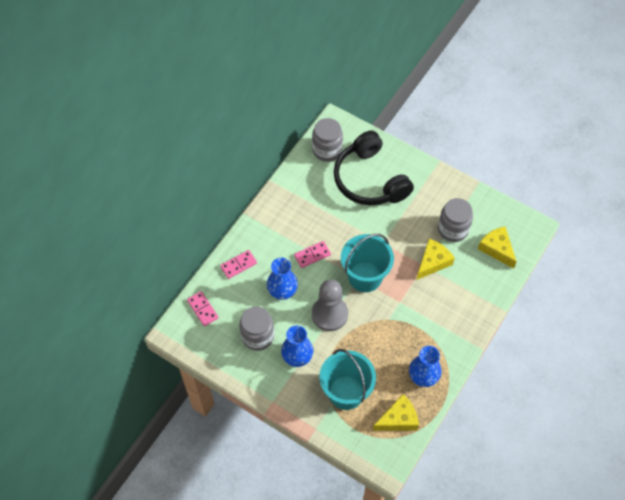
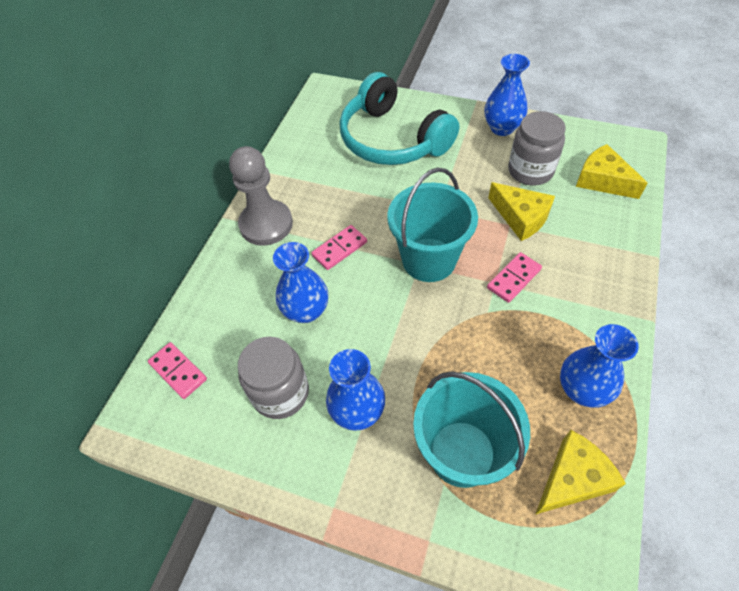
camera: 10 degrees left, 5 degrees down
(238, 265) = (227, 289): pink domino -> pink domino (514, 279)
(327, 150) = (324, 119): grey jar -> none
(329, 314) = (391, 327): grey pawn -> grey pawn (266, 224)
(370, 180) = (392, 139): black headphones -> turquoise headphones
(433, 262) = (521, 217): yellow cheese -> yellow cheese turned 105 degrees clockwise
(447, 190) = (502, 128): none -> blue vase

